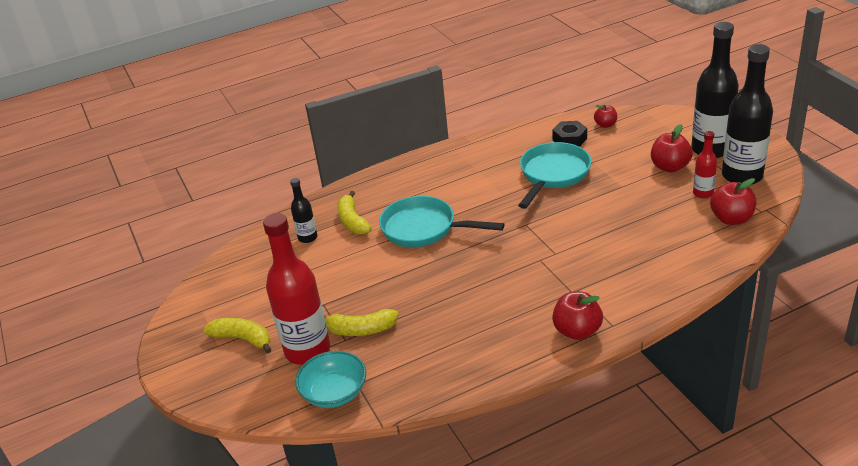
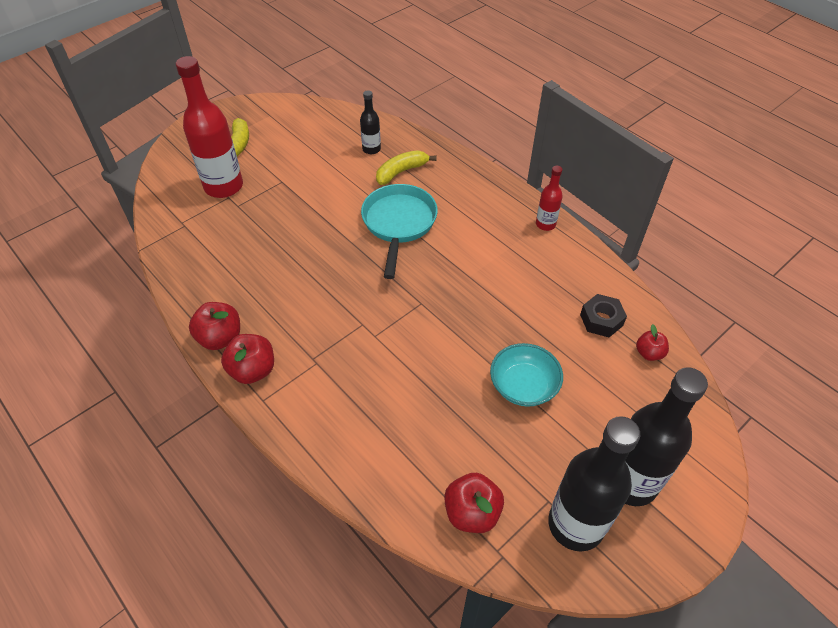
camera: 70 degrees right, 15 degrees up
(334, 392) = (174, 214): turquoise bowl -> turquoise bowl (523, 386)
(361, 330) = (249, 212): yellow banana -> none
(553, 174) = (520, 314): turquoise pan -> none
(670, 167) = (572, 434): red apple -> red apple (220, 338)
(703, 193) = (521, 476): red bottle -> red bottle (545, 224)

